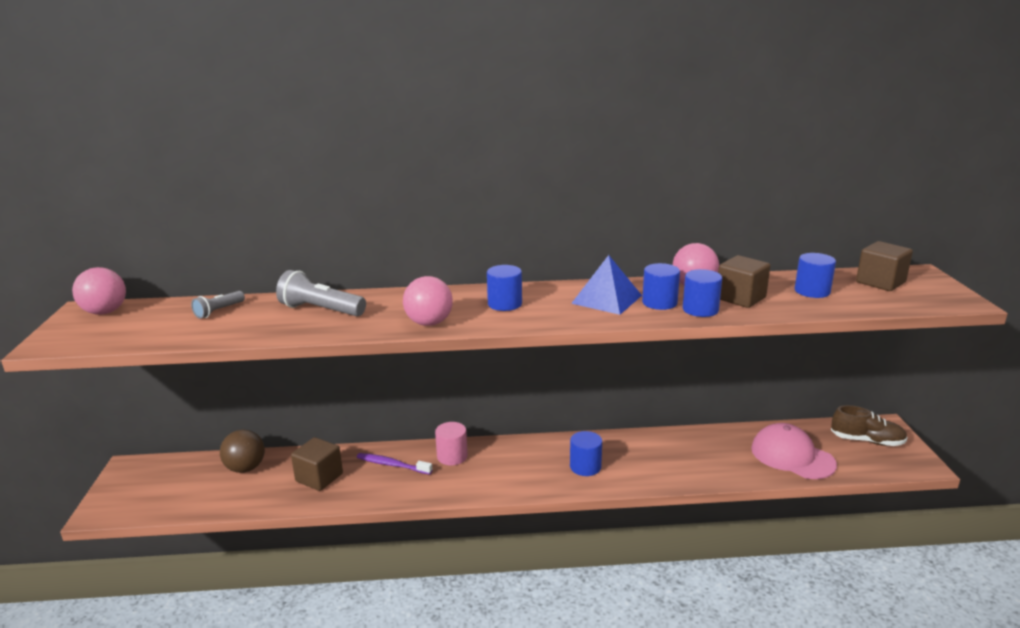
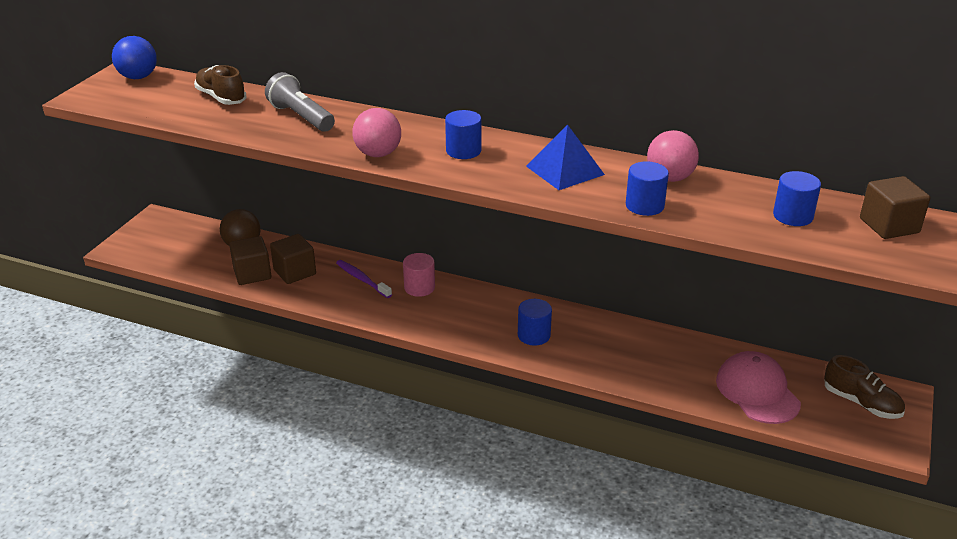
camera: 25 degrees right, 10 degrees up
(105, 312) = (138, 77): pink ball -> blue ball
(218, 311) = (221, 98): grey flashlight -> brown shoe
(659, 303) = (612, 187): blue cylinder -> none
(740, 298) = (703, 204): brown cube -> brown cube (252, 274)

